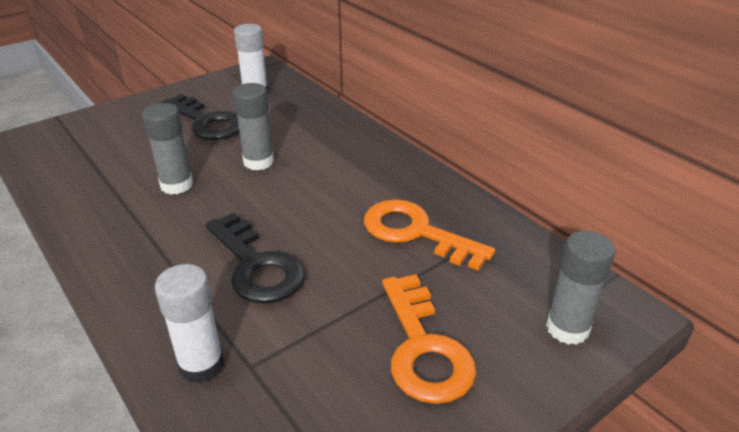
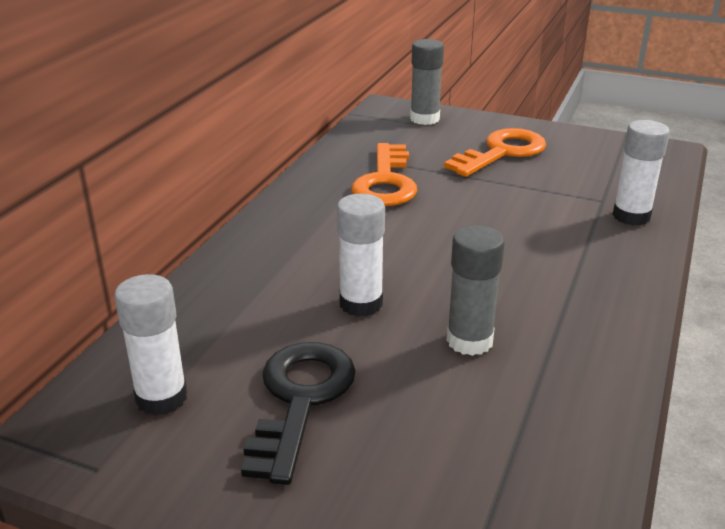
camera: 120 degrees left, 5 degrees down
(256, 266) = (517, 235): black key -> none
(258, 162) = (361, 304): grey glue stick -> white glue stick

